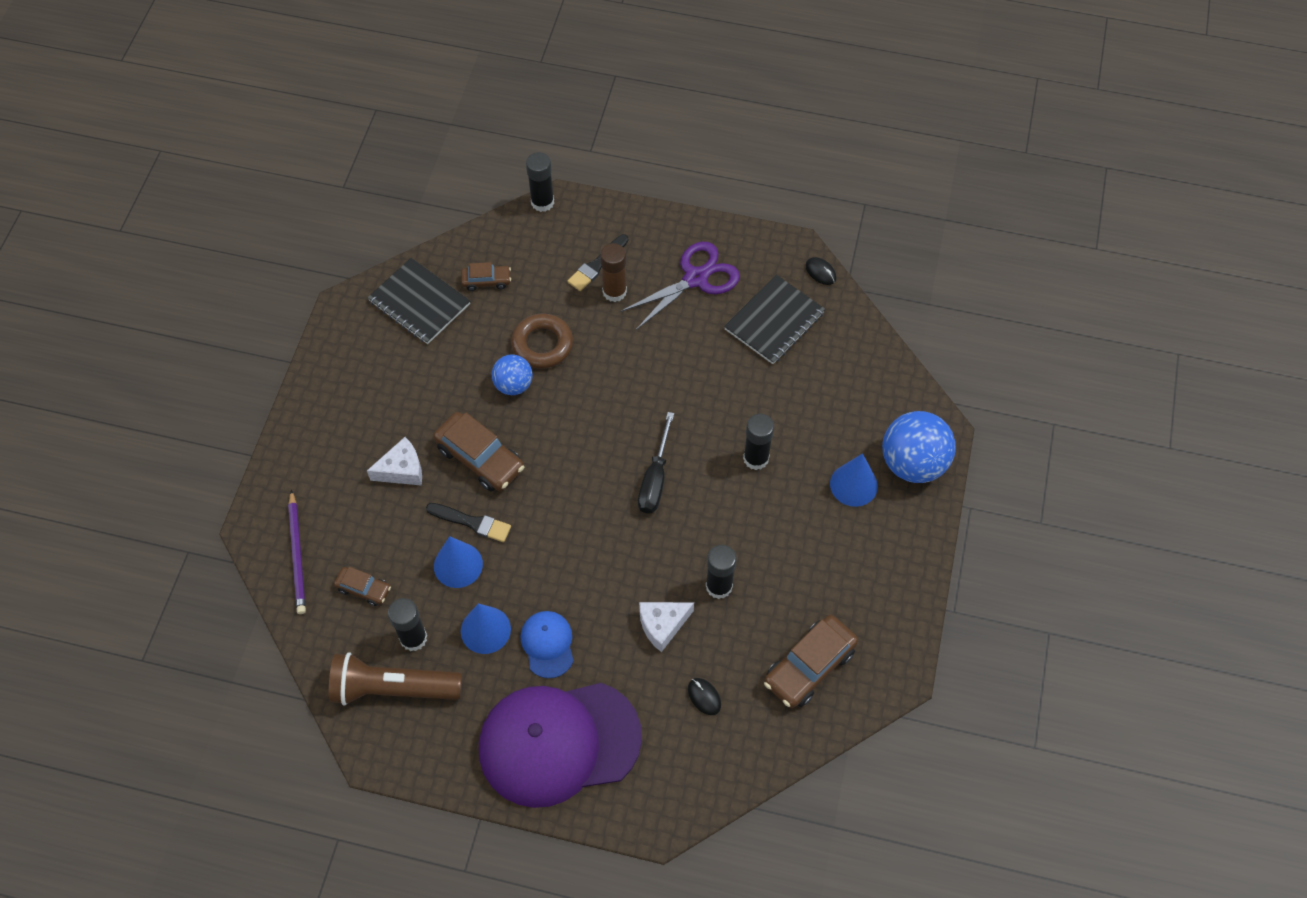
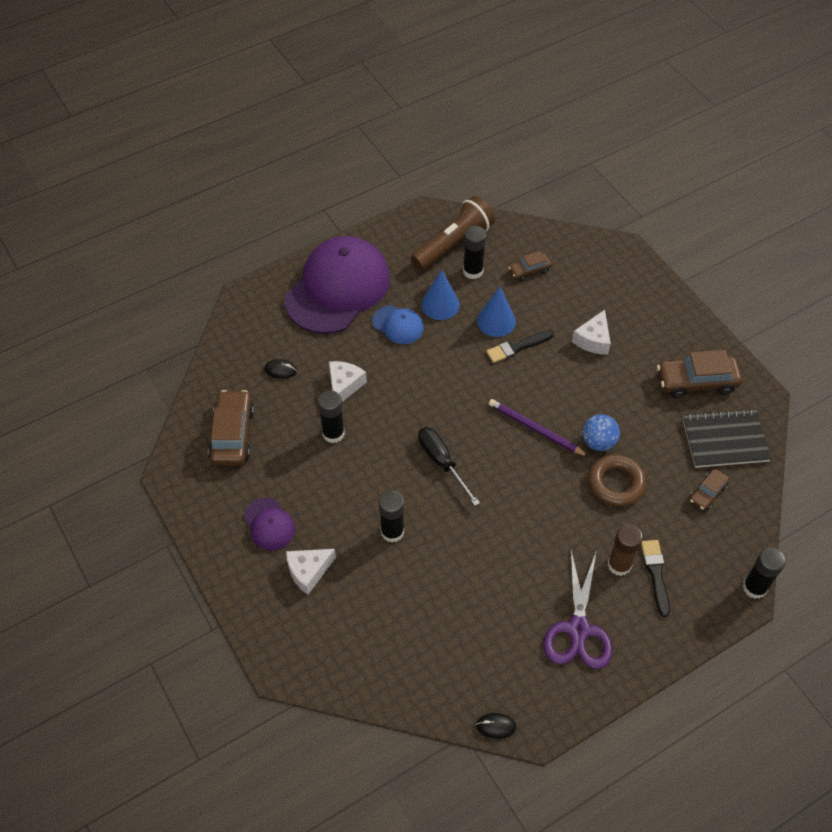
camera: 135 degrees right, 5 degrees down
(297, 555) = (585, 257): purple pencil -> purple pencil (535, 429)
(480, 458) = (559, 383): brown car -> brown car (696, 382)
(774, 321) = (486, 648): black notebook -> none
(850, 551) = (269, 524): none -> purple cap
(853, 485) = (308, 571): blue cone -> white cheese
(913, 463) = (280, 624): blue ball -> none

